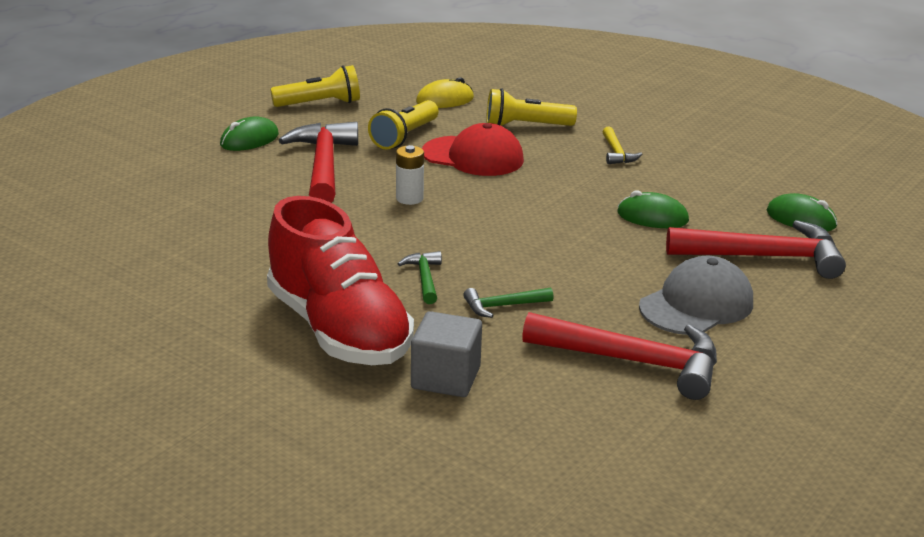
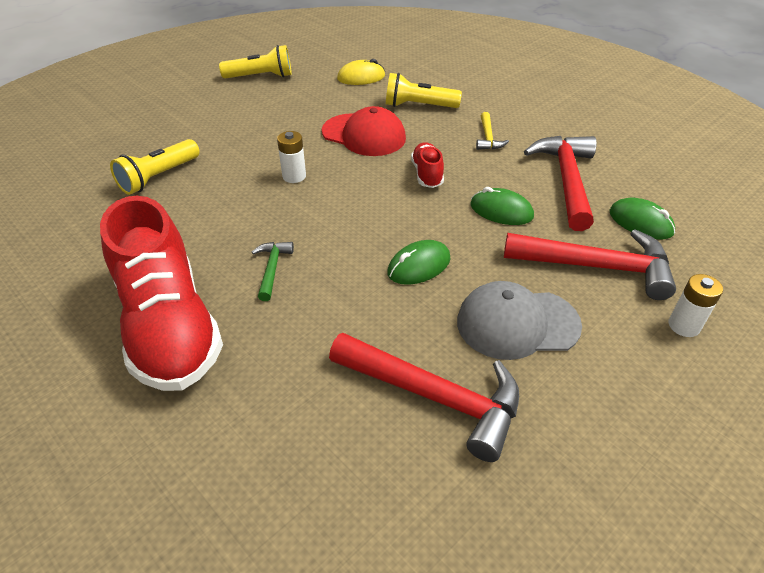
camera: 10 degrees right, 15 degrees up
(249, 140) = (190, 109): green mouse -> green mouse (419, 266)
(323, 166) = (237, 138): red hammer -> red hammer (566, 180)
(404, 137) = (315, 112): yellow flashlight -> yellow flashlight (159, 177)
(445, 378) = (243, 401): grey cube -> none
(503, 306) = (331, 309): green hammer -> none
(560, 189) = (427, 174): none -> red shoe
(696, 305) = (517, 323): grey cap -> grey cap turned 150 degrees counterclockwise
(859, 296) = (684, 326): none -> white battery

